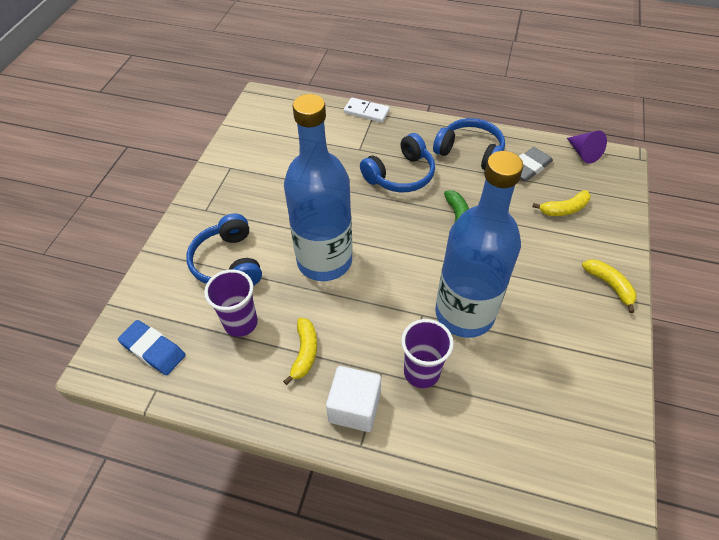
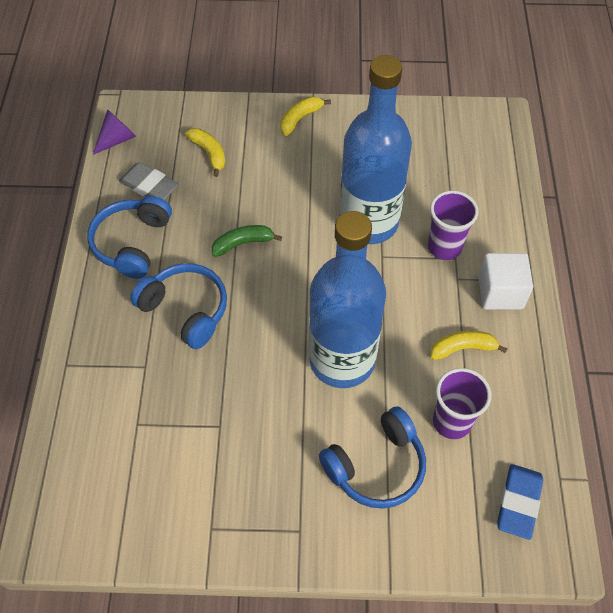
camera: 105 degrees left, 5 degrees up
(366, 112) = (63, 375): white domino -> none

